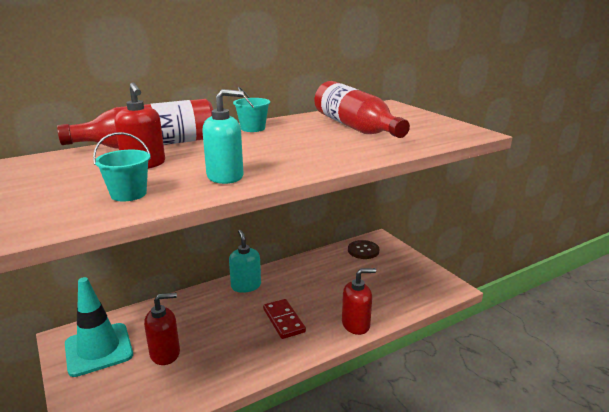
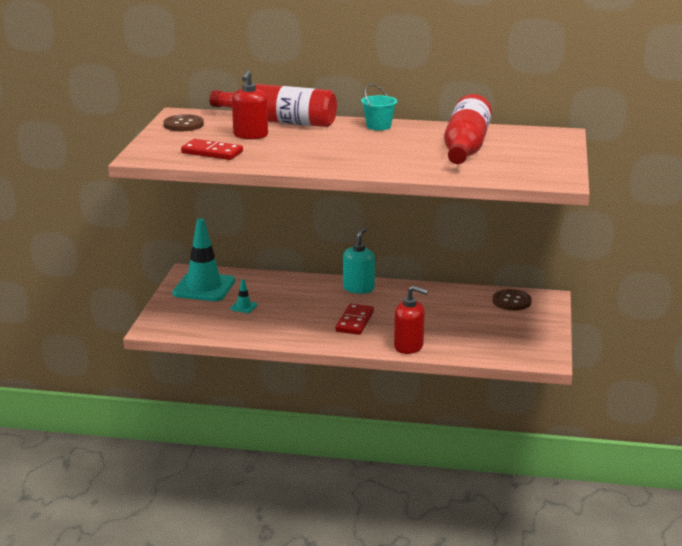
camera: 40 degrees right, 0 degrees up
(40, 173) = (183, 125): none -> brown button
(128, 194) = (212, 152): turquoise bucket -> red domino
(165, 353) = (243, 307): red soap dispenser -> turquoise traffic cone
(225, 176) = (285, 158): turquoise soap dispenser -> none

